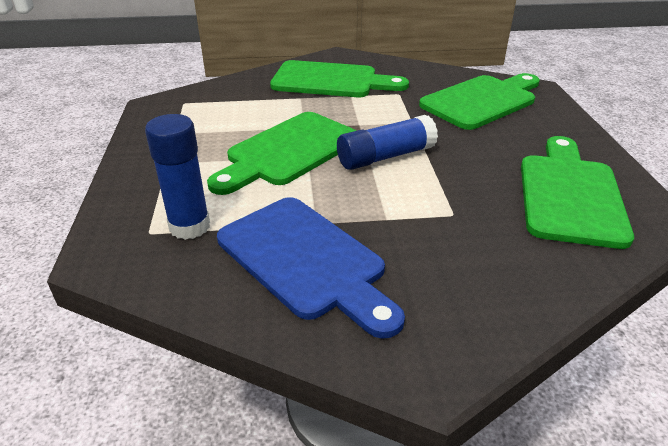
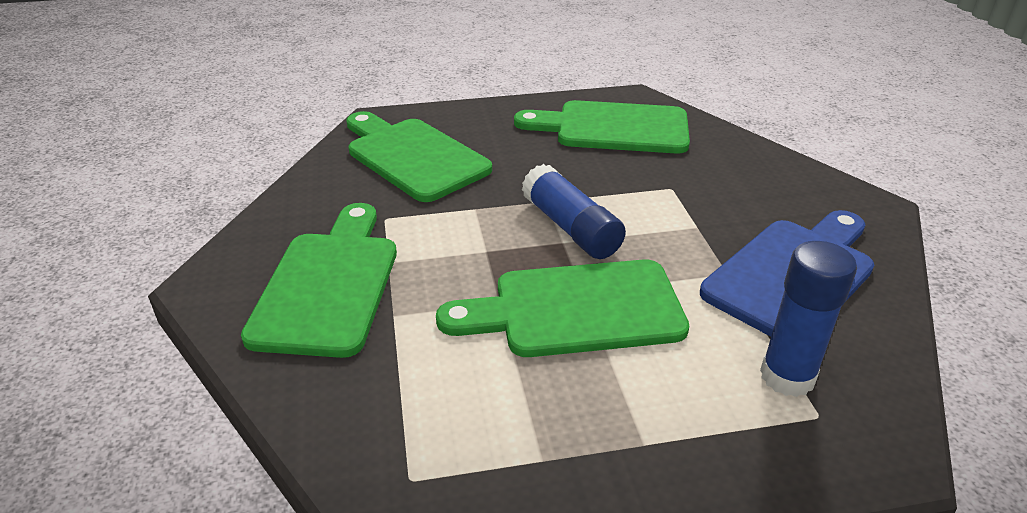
camera: 95 degrees left, 0 degrees up
(288, 151) = (576, 309): green cutting board -> green cutting board turned 135 degrees clockwise

